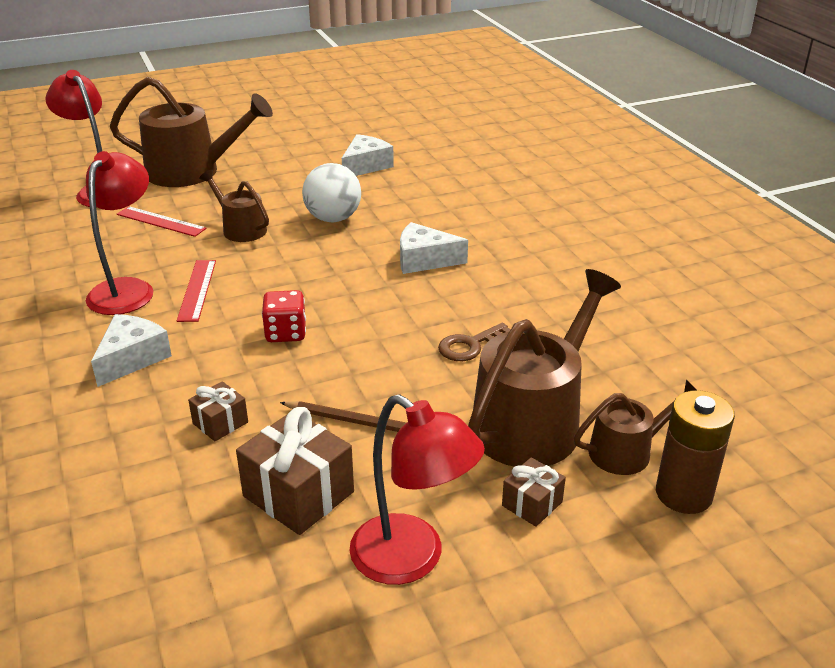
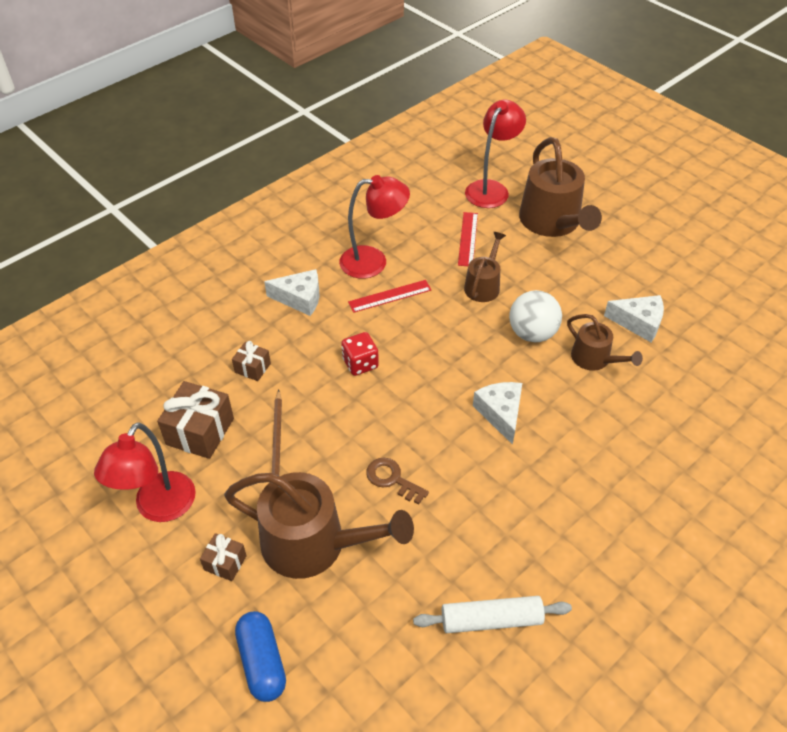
camera: 70 degrees right, 15 degrees up
(627, 451) = (299, 614): brown watering can -> brown watering can (594, 359)
(667, 323) = (491, 620): none -> white rolling pin
(683, 494) = (262, 662): brown battery -> blue capsule

